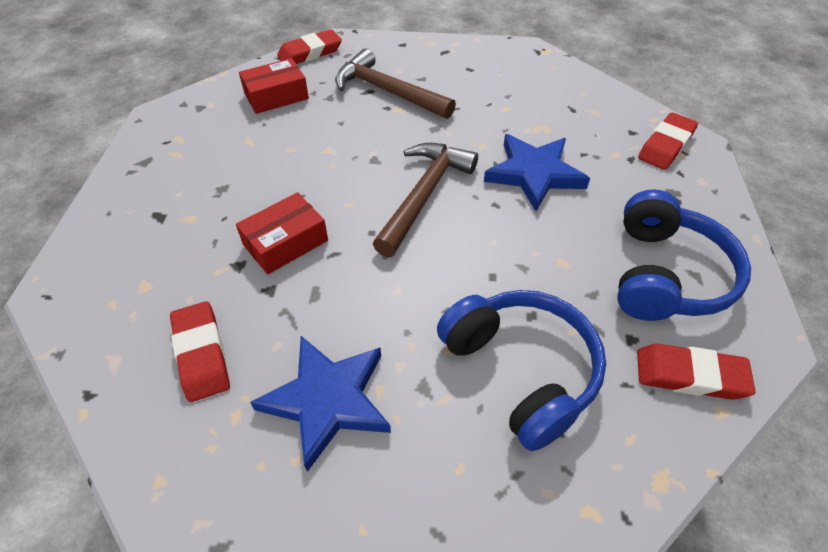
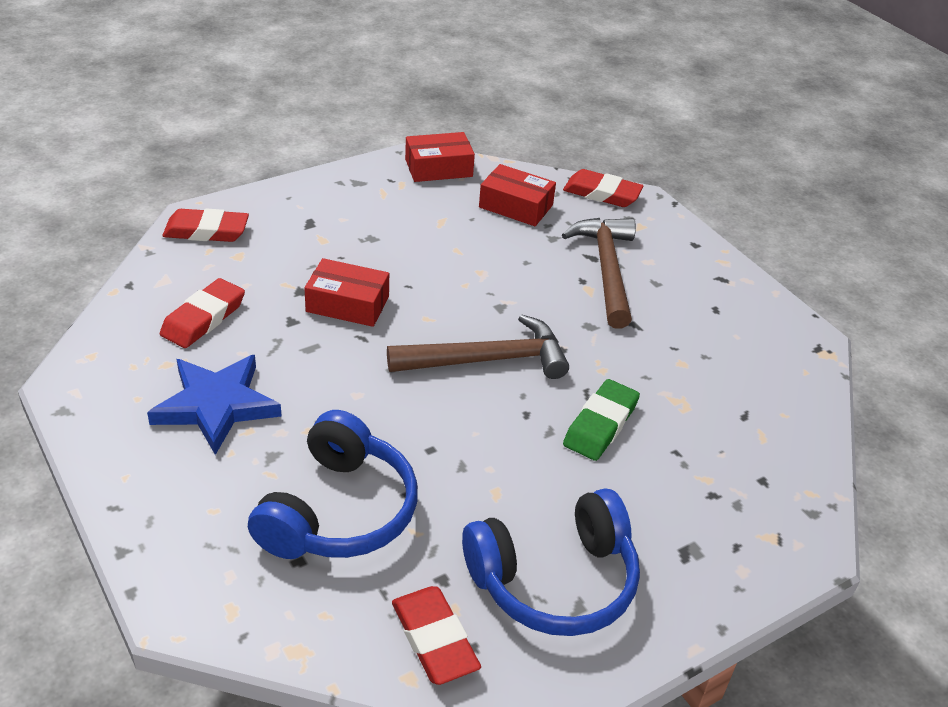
camera: 50 degrees right, 10 degrees down
(185, 110) = (438, 168): none -> red box
(534, 174) = (600, 424): blue star -> green eraser
(666, 145) = (772, 518): red eraser -> red eraser (206, 231)

